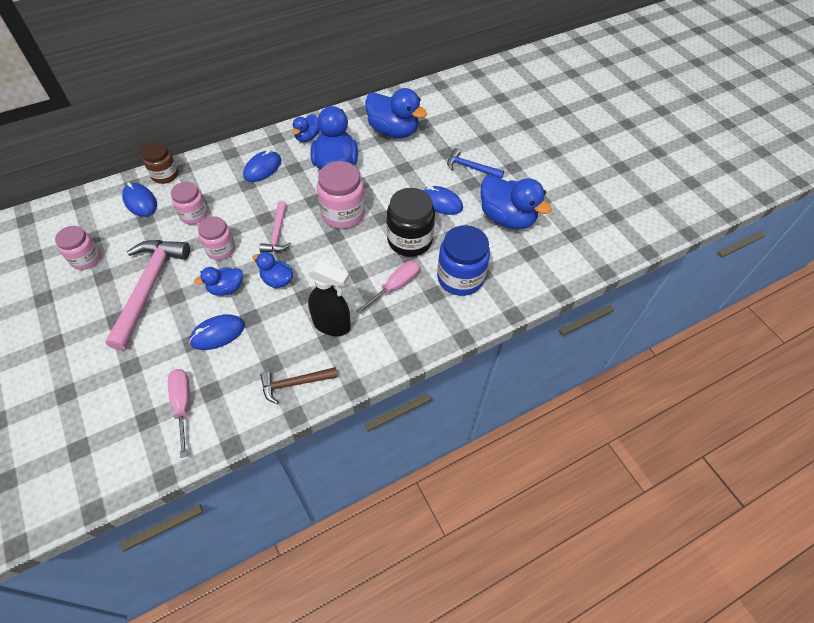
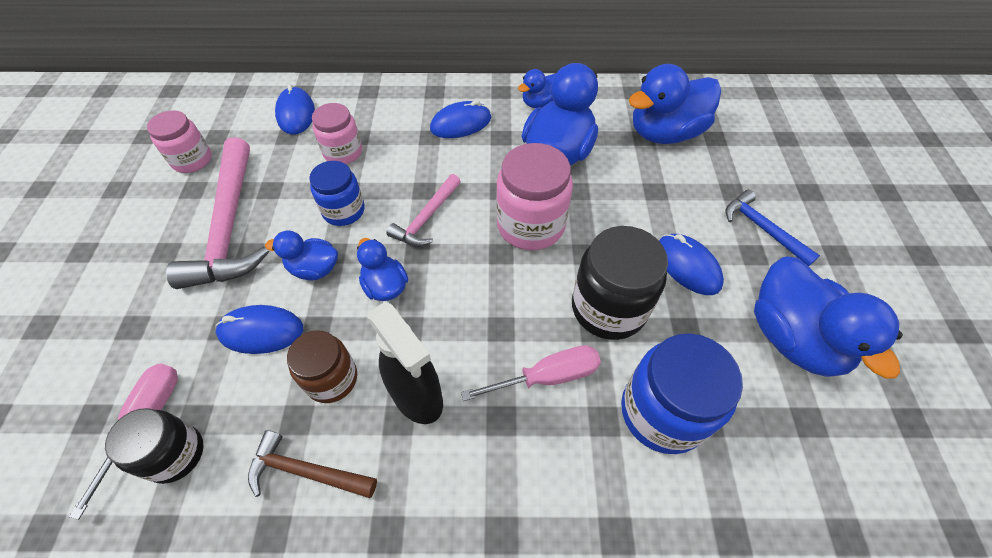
camera: 30 degrees right, 0 degrees up
(149, 287) = (229, 226): pink hammer -> pink hammer turned 135 degrees clockwise
(165, 175) = (344, 92): brown jar -> brown jar (331, 379)
(214, 410) = (175, 454): none -> black jar
(221, 249) = (344, 211): pink jar -> blue jar
(393, 131) = (664, 133): blue duck -> blue duck turned 90 degrees clockwise

